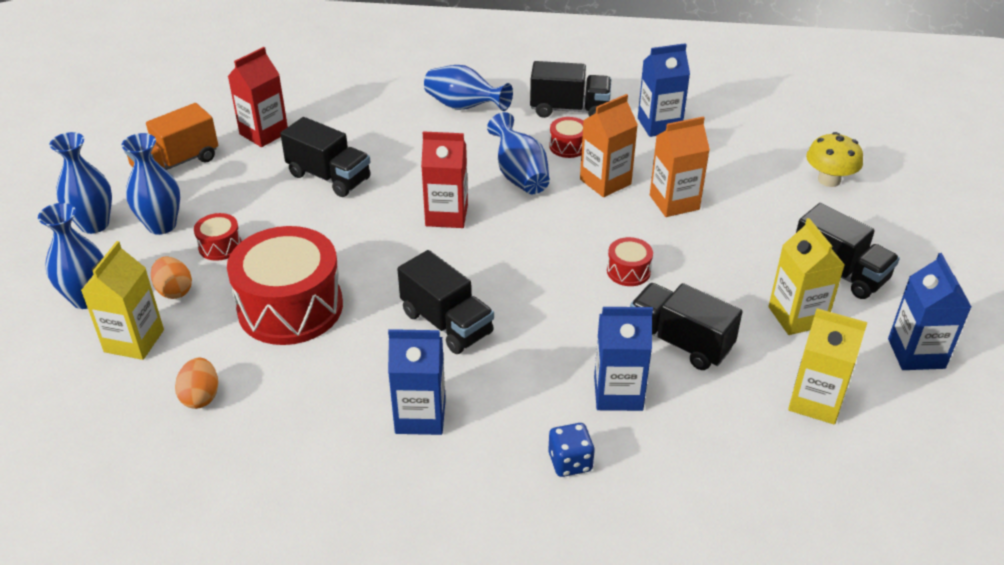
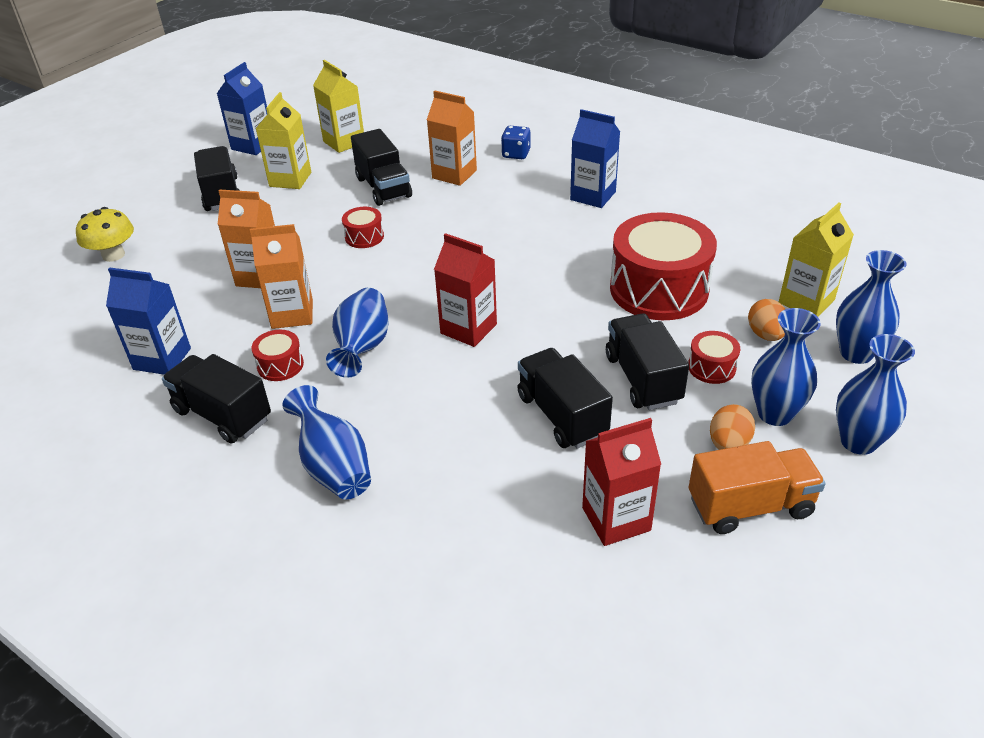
camera: 150 degrees left, 0 degrees up
(201, 396) = (750, 247): orange egg -> orange egg (728, 444)
(447, 323) = (536, 242): black truck -> black truck (642, 379)
(618, 393) = (454, 174): blue carton -> orange carton

